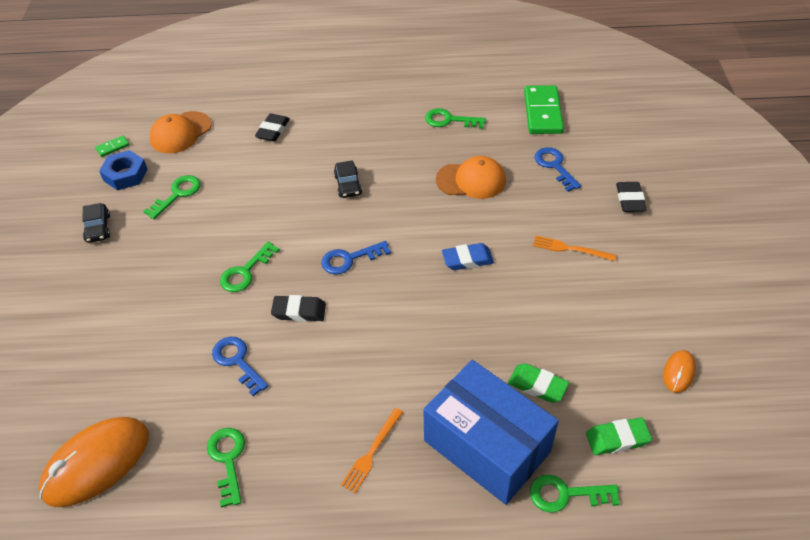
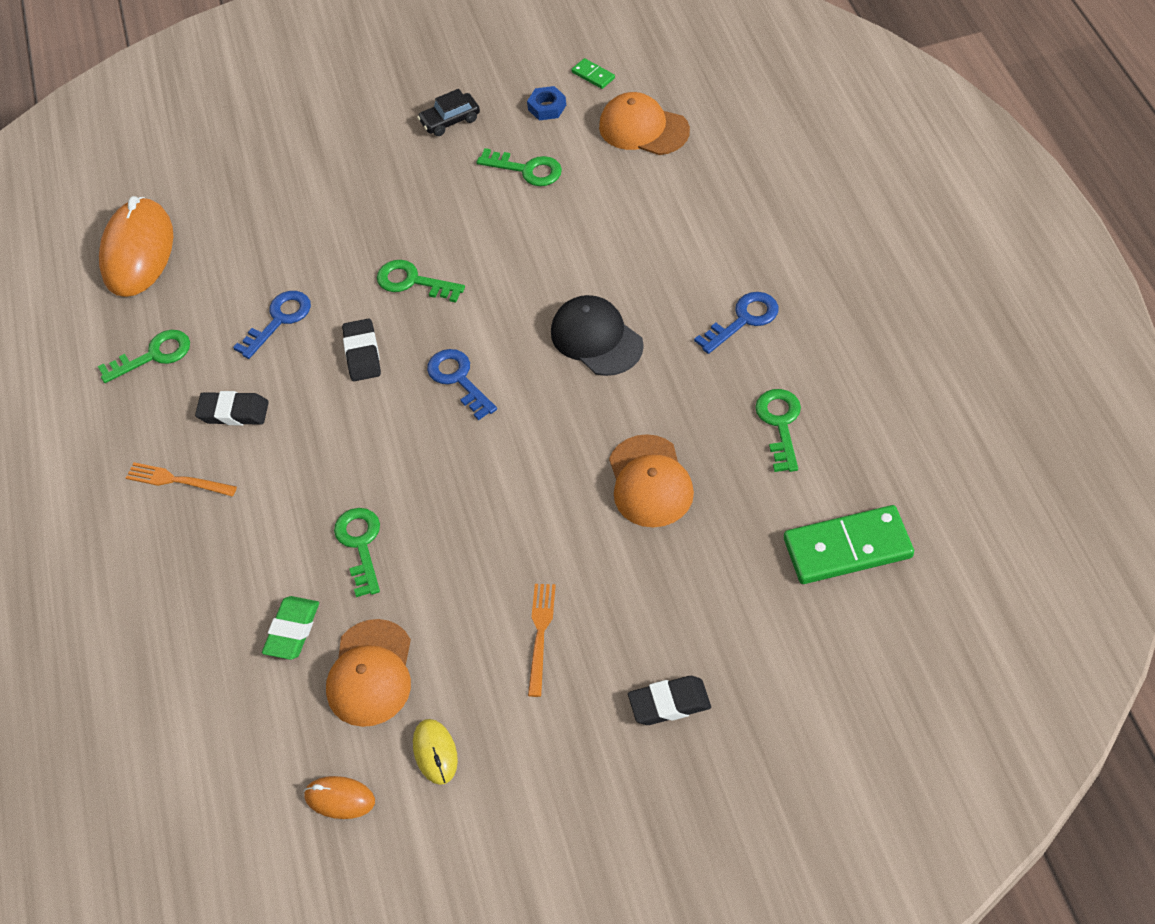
camera: 80 degrees right, 5 degrees up
(97, 463) = (138, 252): orange mouse -> orange mouse turned 60 degrees clockwise
(125, 175) = (547, 107): blue nut -> blue nut, size x0.65
(273, 130) = (681, 222): black eraser -> black eraser (233, 412)
(348, 185) = (596, 338): black car -> black cap
(467, 259) = (489, 510): blue eraser -> none
(487, 446) = (198, 592): blue box -> none
(555, 166) = (717, 586): blue key -> blue key (743, 320)
(565, 494) = (144, 685): green key -> green key (360, 545)
(583, 342) = (370, 673): none -> orange cap
(617, 439) = (225, 732): green eraser -> none
(649, 315) = (435, 752): none -> yellow mouse

